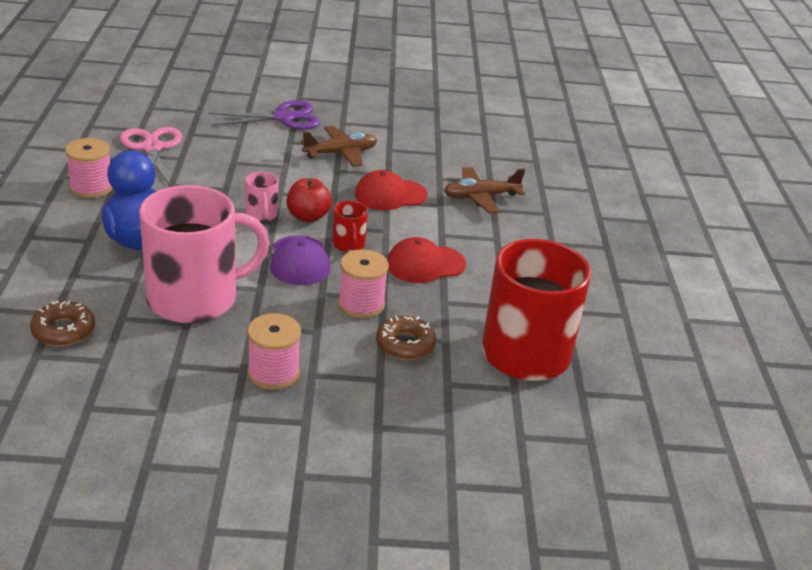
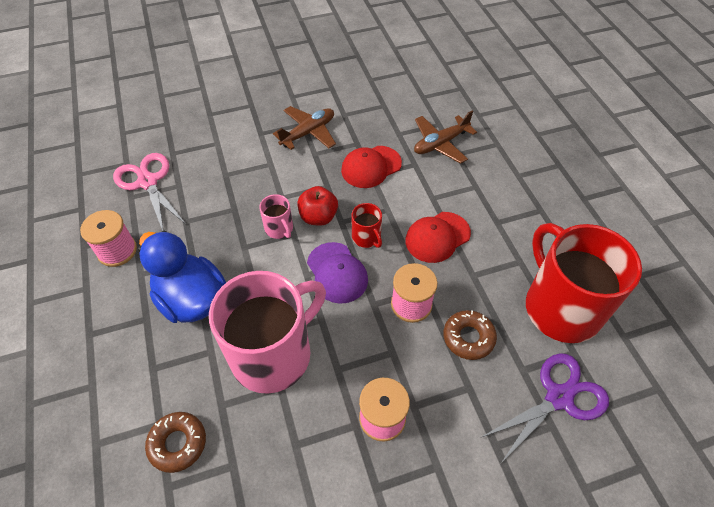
camera: 15 degrees left, 20 degrees up
(284, 118) = (242, 107): purple scissors -> purple scissors (559, 397)

